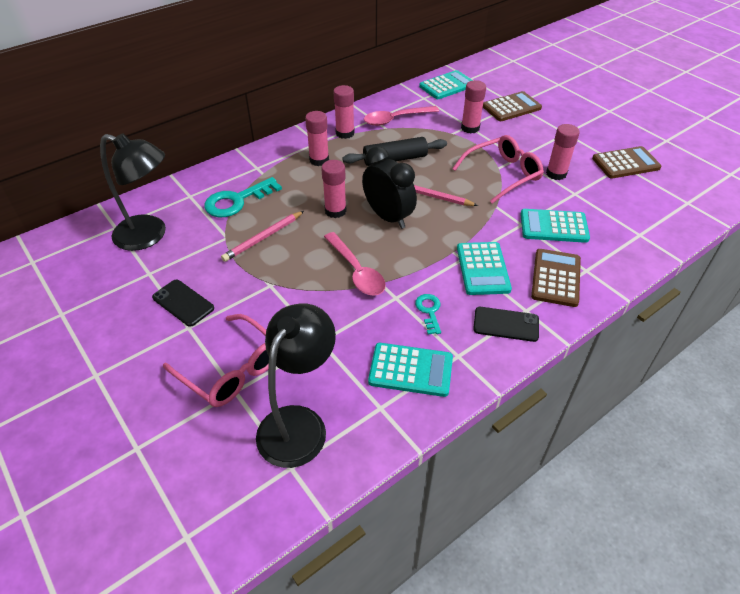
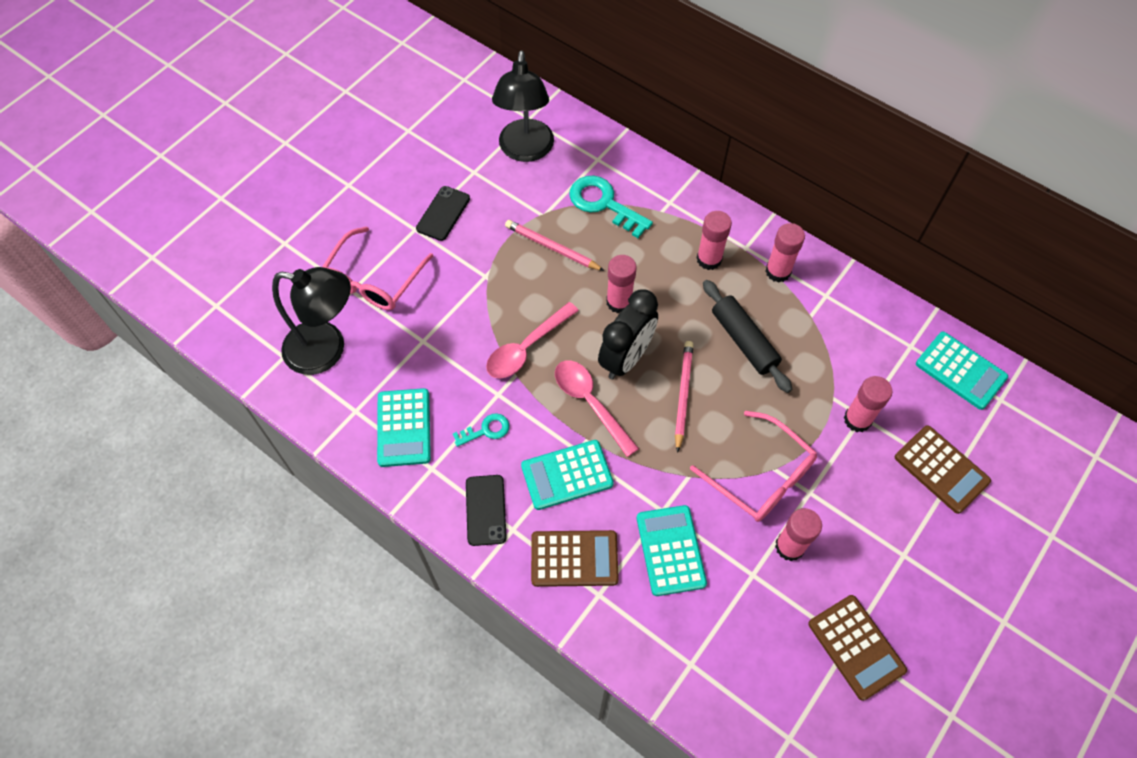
camera: 75 degrees right, 15 degrees up
(396, 119) = (837, 322): pink spoon -> pink spoon (590, 403)

